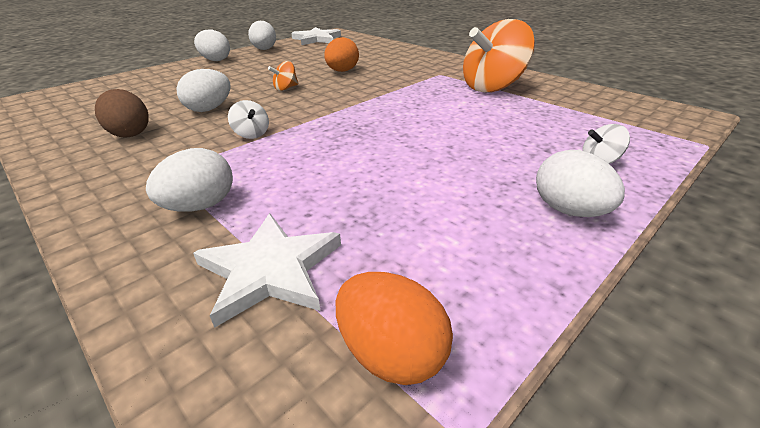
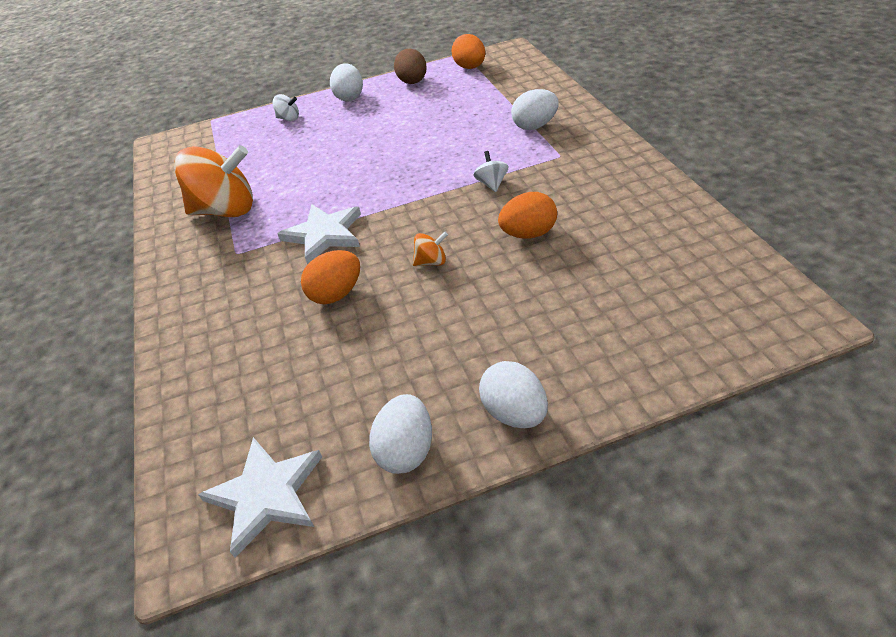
camera: 150 degrees left, 10 degrees up
(130, 133) = (604, 206): brown egg -> brown egg (413, 82)
(209, 109) = (528, 234): white egg -> orange egg
(270, 270) = (502, 93): white star -> white star (324, 234)

